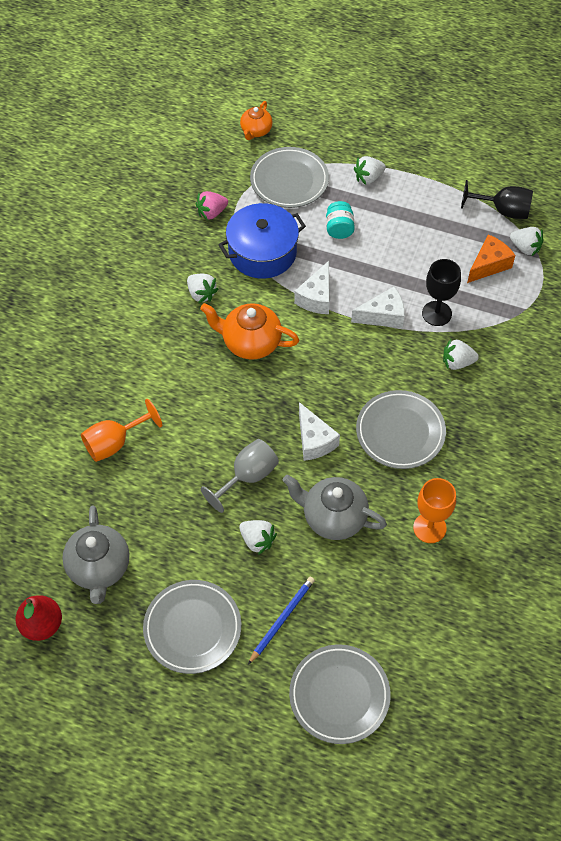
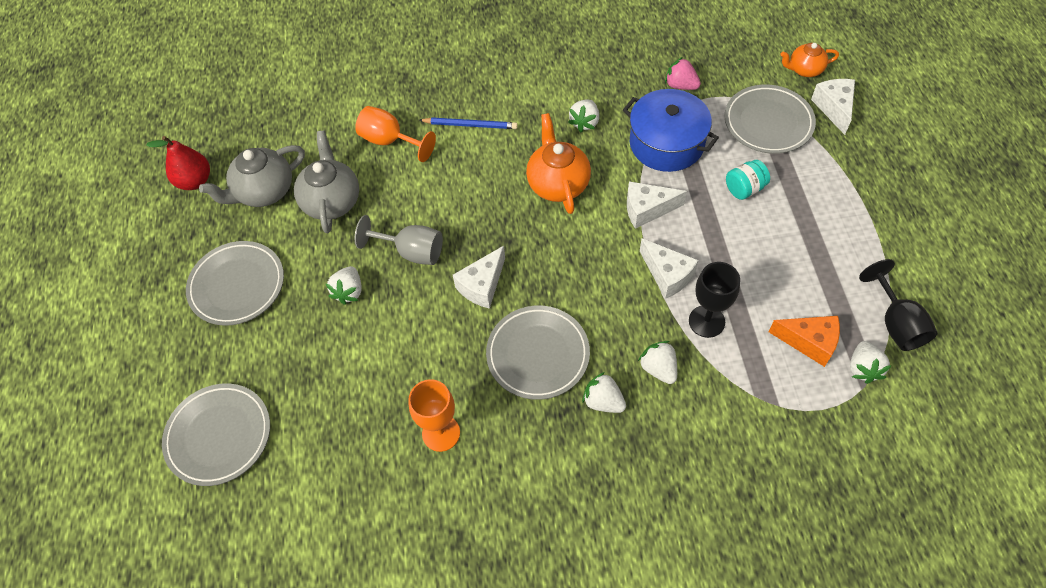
camera: 65 degrees right, 0 degrees up
(282, 619) = (277, 350): blue pencil -> blue pencil (470, 125)
(305, 136) = (834, 108): none -> white cheese
(333, 517) = (406, 341): grey teapot -> grey teapot (332, 201)
(368, 178) = (829, 182): white strawberry -> white strawberry (603, 401)

